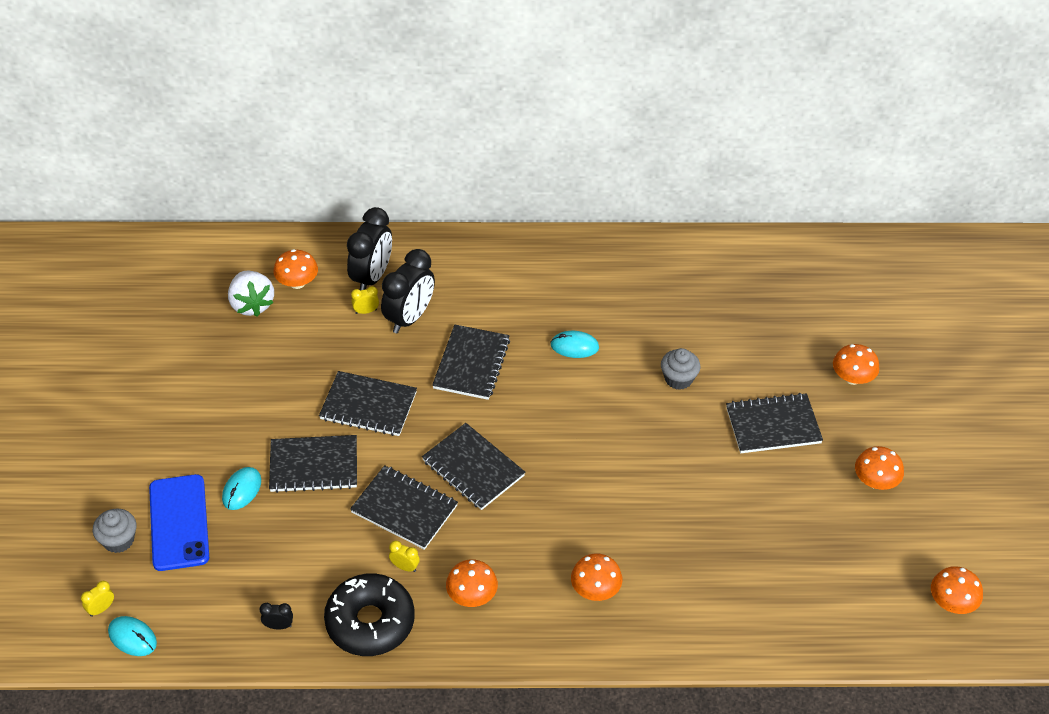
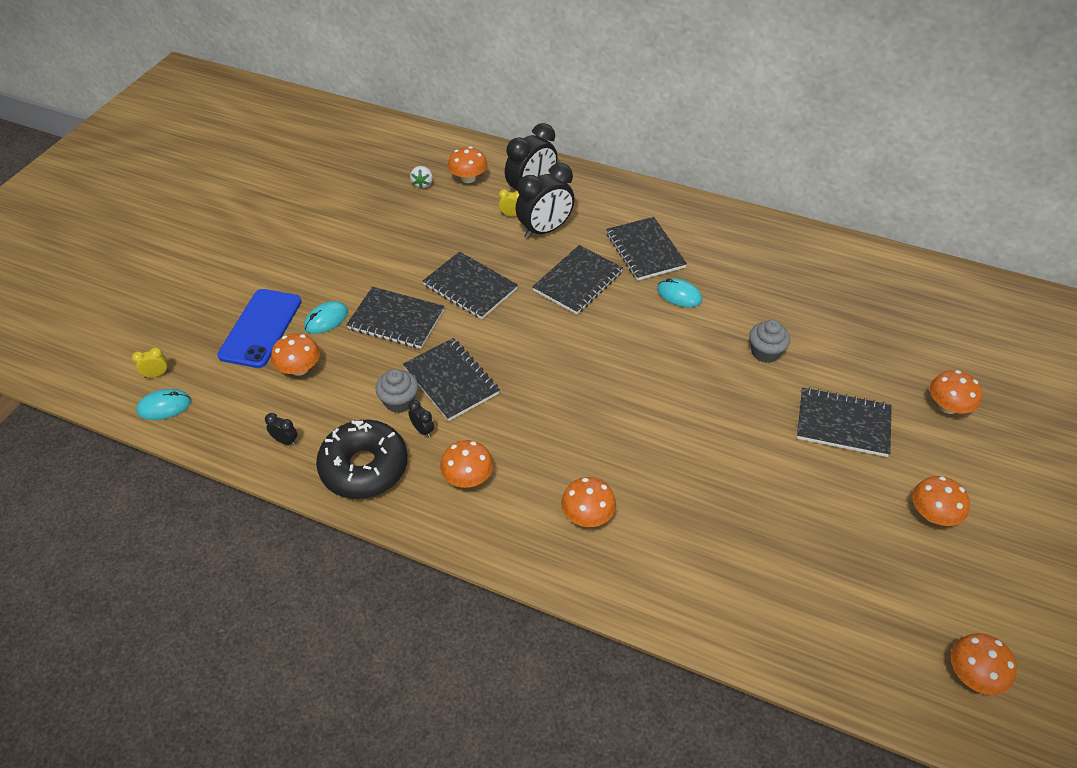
camera: 25 degrees right, 0 degrees up
(118, 540) = (206, 326): grey cupcake -> grey cupcake (399, 401)
(132, 637) = (164, 406): turquoise mouse -> turquoise mouse turned 75 degrees counterclockwise
(246, 550) = (299, 368): none -> orange mushroom
(252, 304) = (422, 184): white strawberry -> white strawberry, size x0.55
(405, 567) = (423, 430): yellow clock -> black clock
(473, 468) = (531, 367): black notebook -> black notebook (645, 250)

